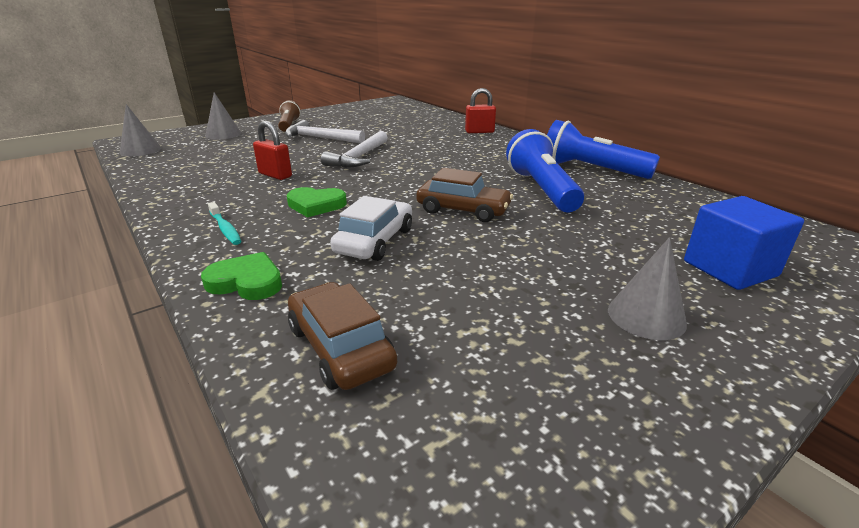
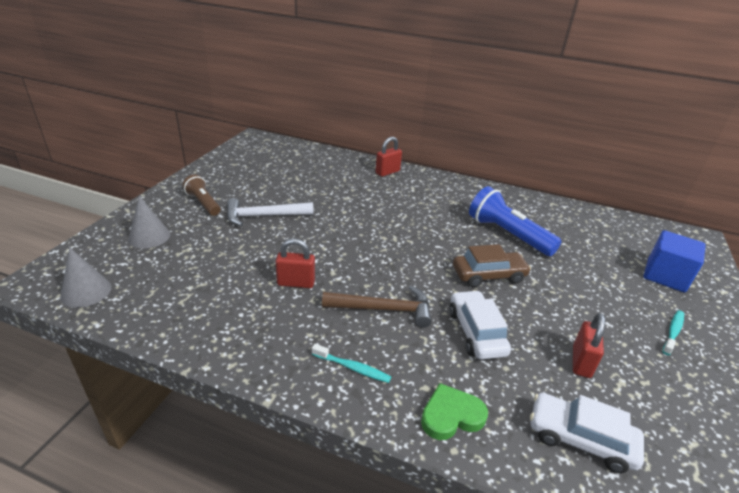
camera: 35 degrees left, 5 degrees up
(316, 205) = (383, 309): green heart -> brown hammer
(340, 347) = (580, 439): brown car -> white car
(359, 157) = (336, 235): white hammer -> none
(455, 296) = (581, 362): none -> red padlock
(590, 170) = (511, 202): blue flashlight -> none
(646, 316) = (673, 332): grey cone -> turquoise toothbrush

